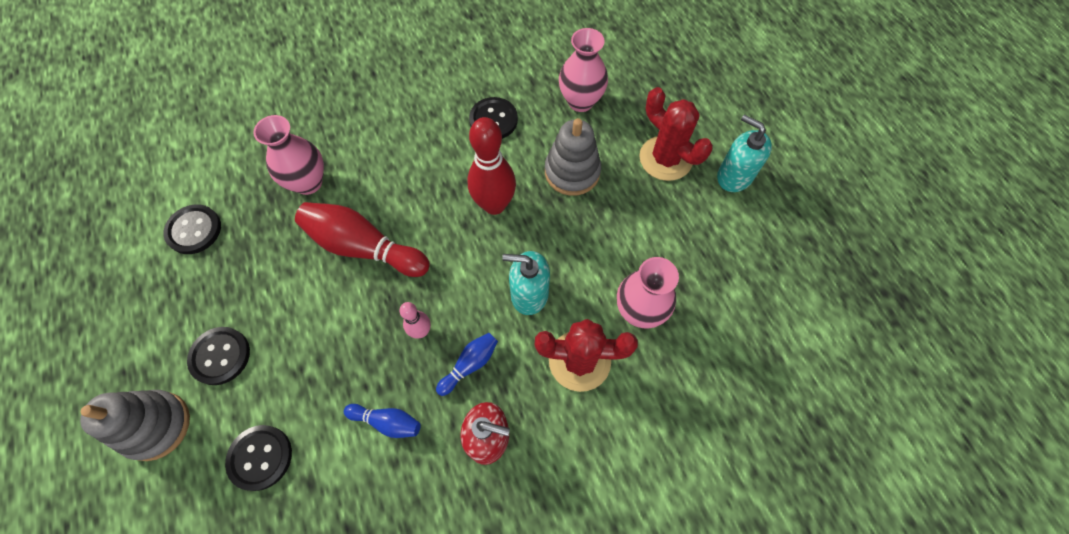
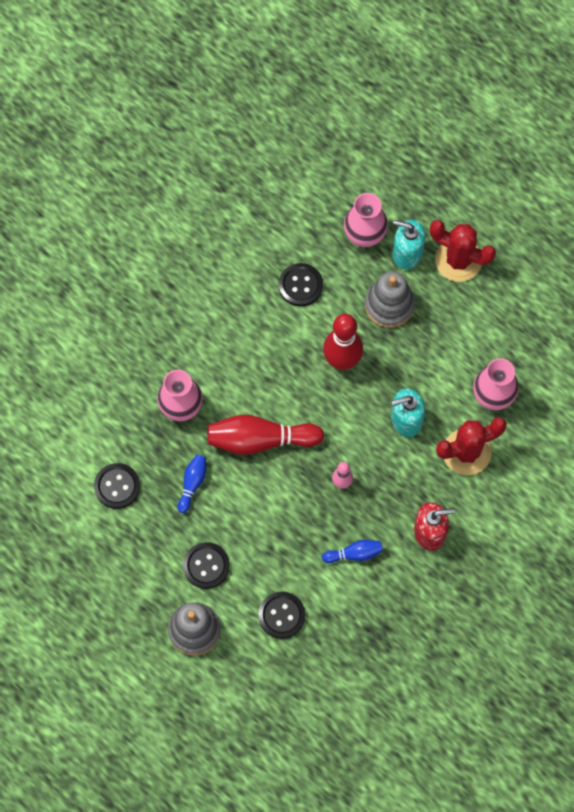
camera: 25 degrees left, 5 degrees up
(470, 365) = (390, 490): blue bowling pin -> blue bowling pin (192, 484)
(734, 176) = (519, 252): turquoise soap dispenser -> turquoise soap dispenser (407, 253)

